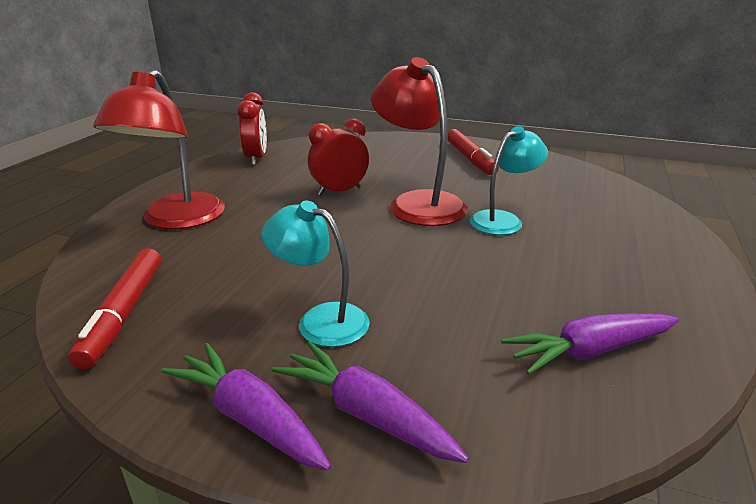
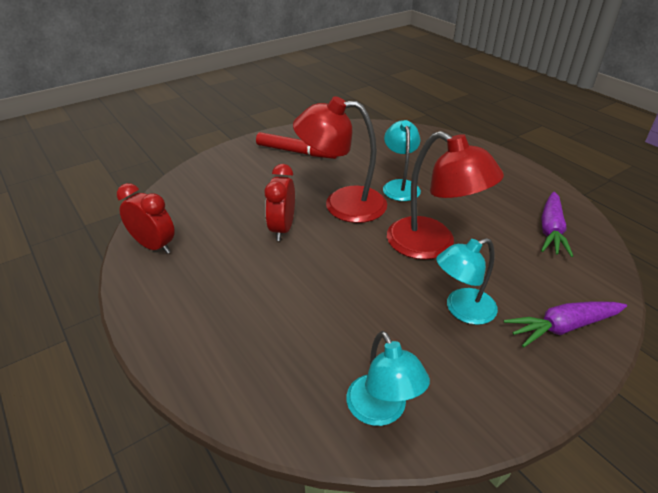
camera: 55 degrees left, 10 degrees up
(124, 313) = (381, 411): red marker -> turquoise lamp
(176, 220) = (237, 337): red lamp -> red lamp (432, 245)
(248, 417) = (544, 376): purple carrot -> none

